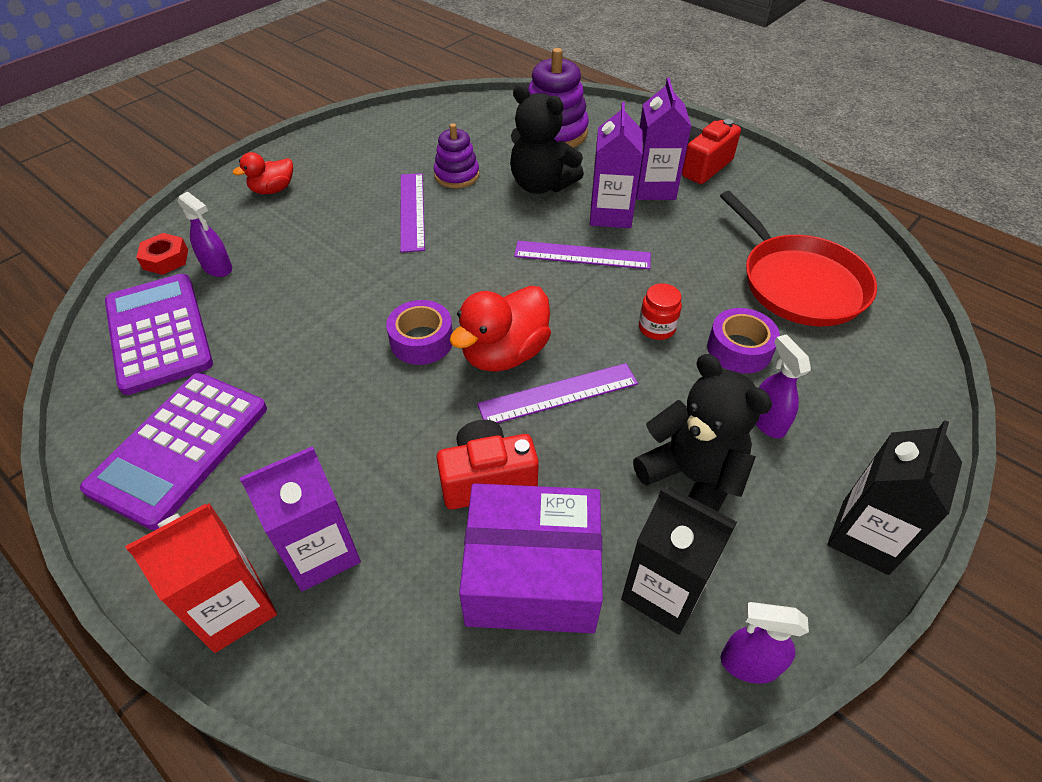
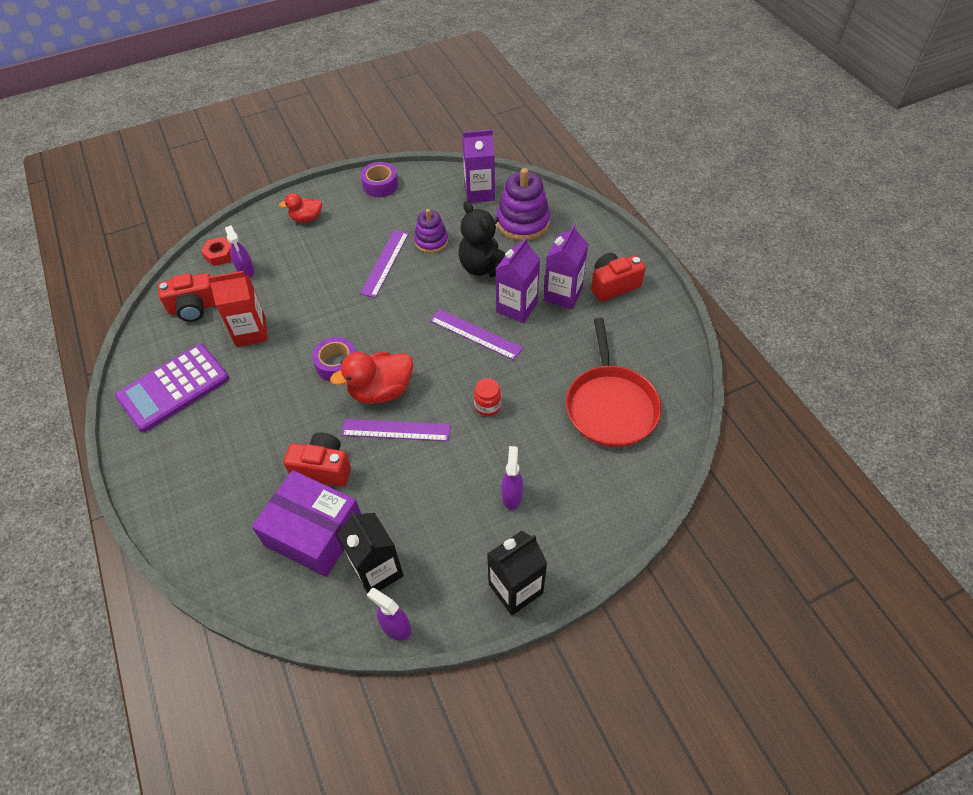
camera: 25 degrees right, 5 degrees up
(159, 333) = (194, 308): purple calculator -> red camera
(234, 608) = (160, 489): red carton -> red carton (251, 332)
(321, 552) = (215, 476): purple carton -> purple carton (479, 193)
(692, 478) = (439, 513): black teddy bear -> none
(739, 349) = (531, 440): purple tape -> purple tape (380, 185)

